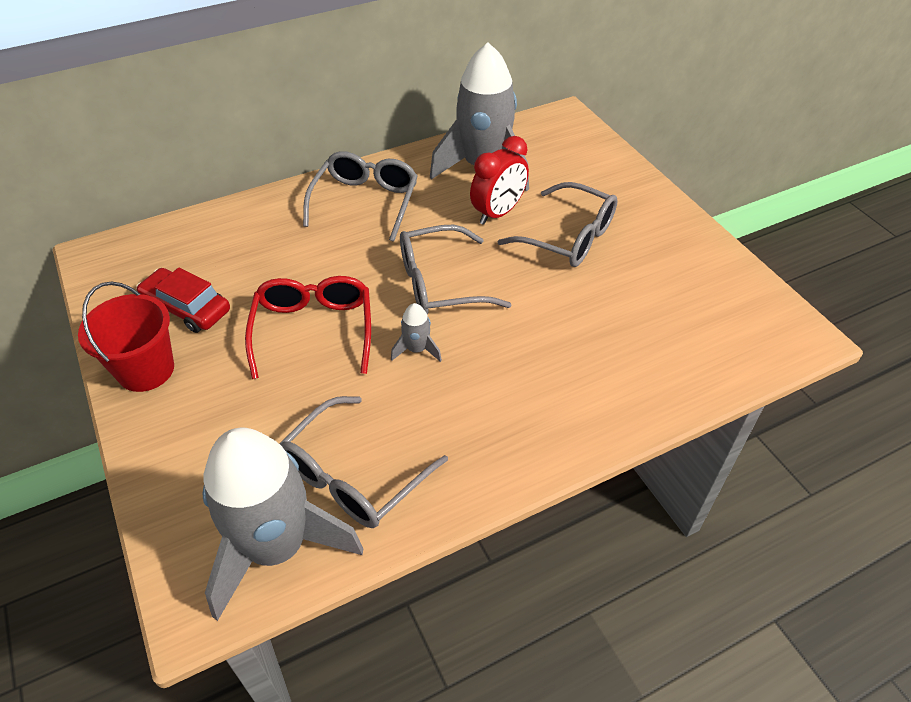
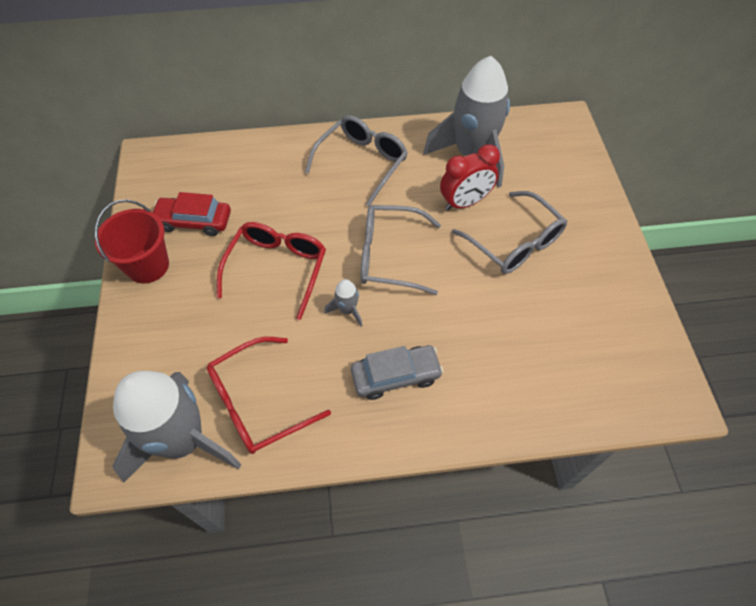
camera: 20 degrees right, 10 degrees up
(187, 308) = (194, 221): red car -> red car turned 45 degrees counterclockwise
(353, 476) = (257, 403): grey glasses -> red glasses
(503, 399) = (396, 376): none -> grey car

